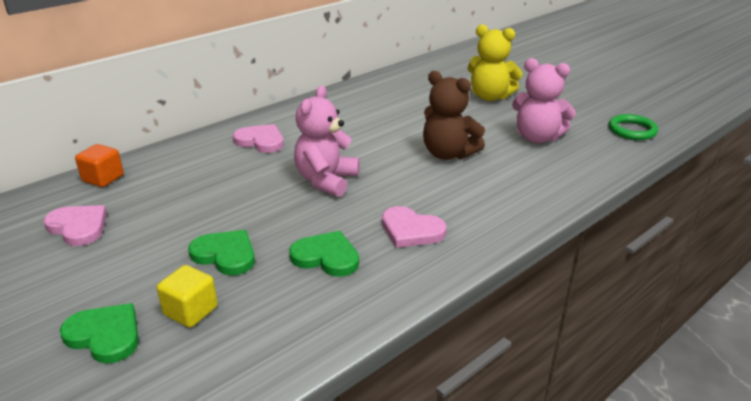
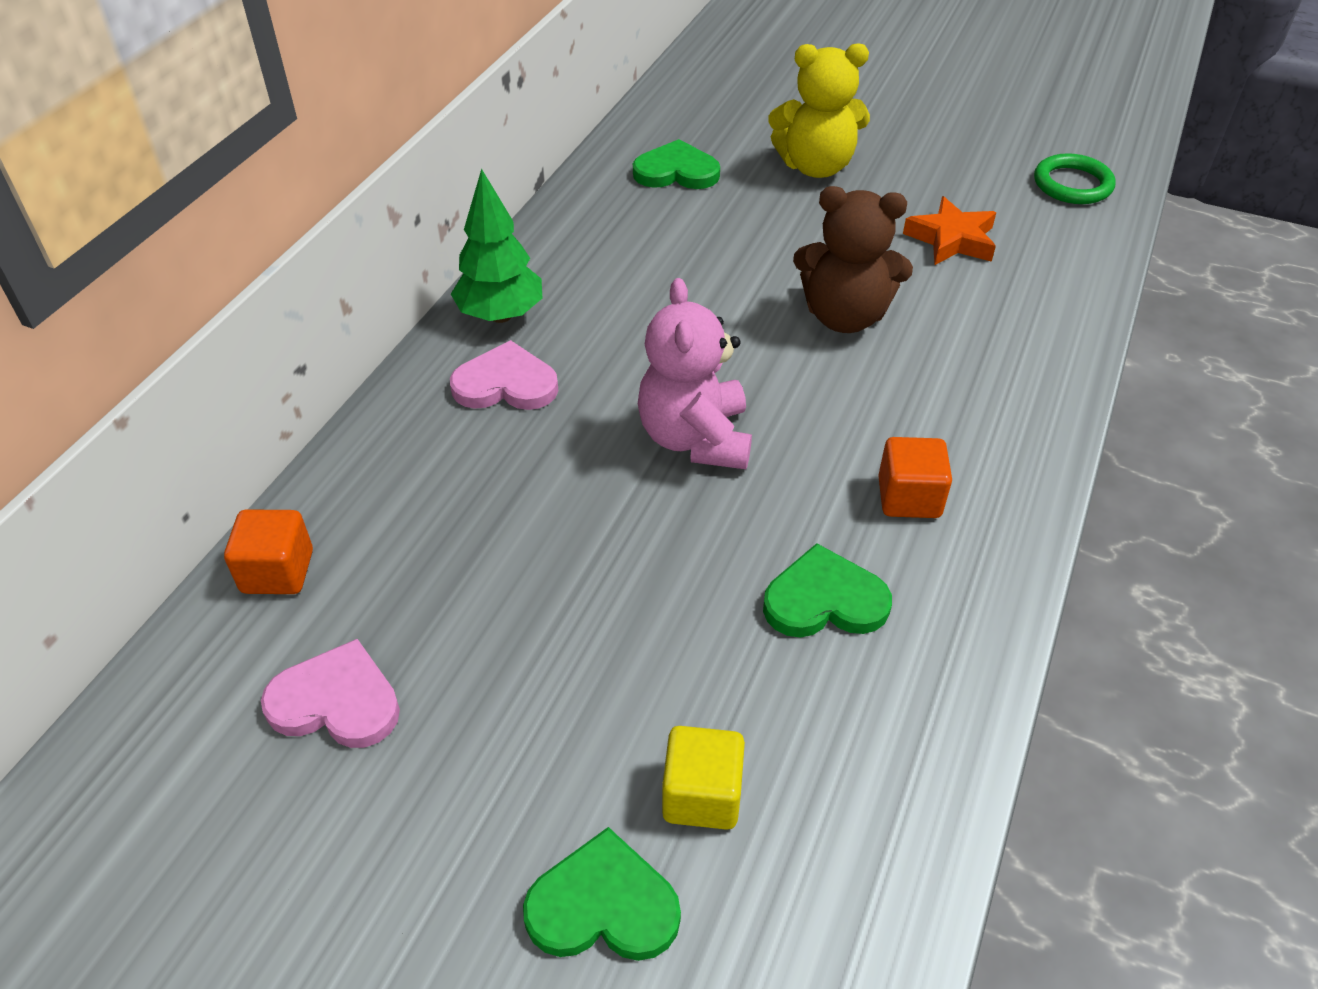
camera: 25 degrees left, 15 degrees up
(225, 255) = (660, 659): green heart -> green heart (676, 171)
(283, 118) = (501, 315): none -> green tree
(411, 230) = (909, 498): pink heart -> orange cube
(537, 137) = (951, 239): pink teddy bear -> orange star

